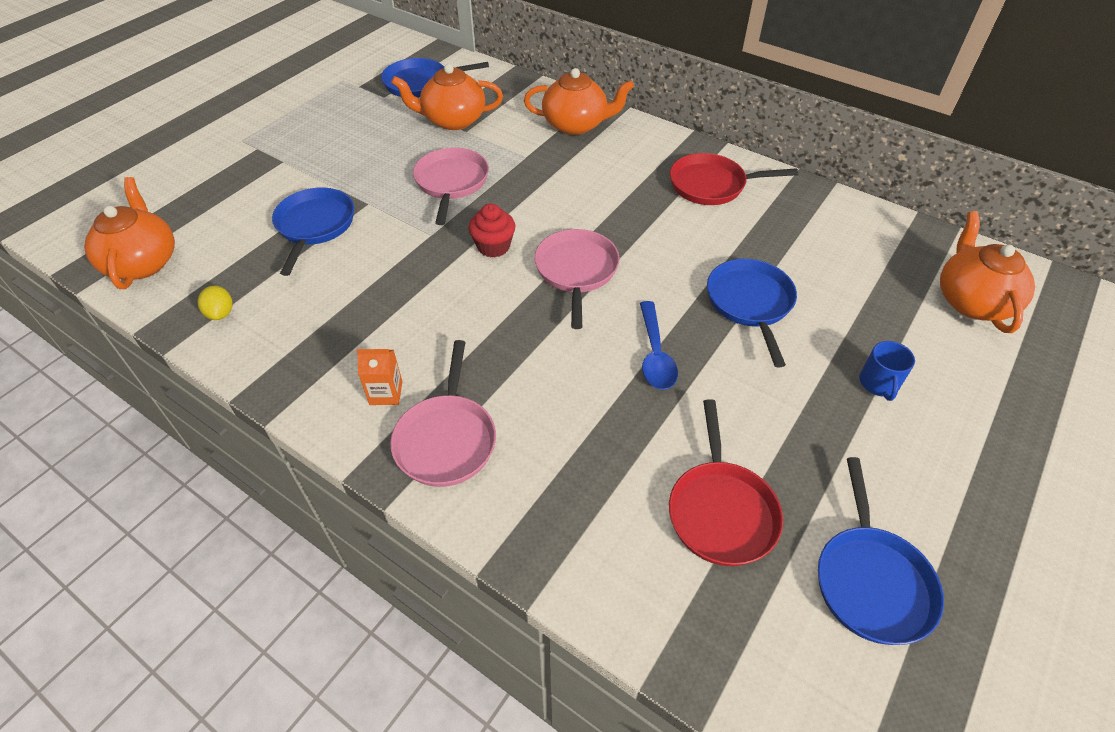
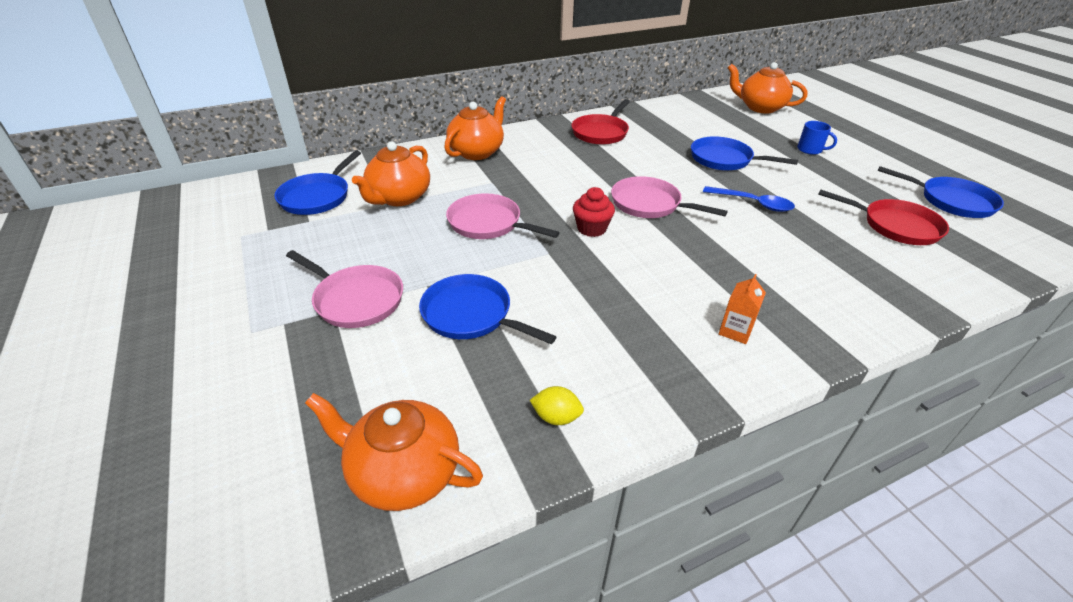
camera: 60 degrees left, 10 degrees down
(446, 439) = (801, 313): pink pan -> pink pan (356, 300)

